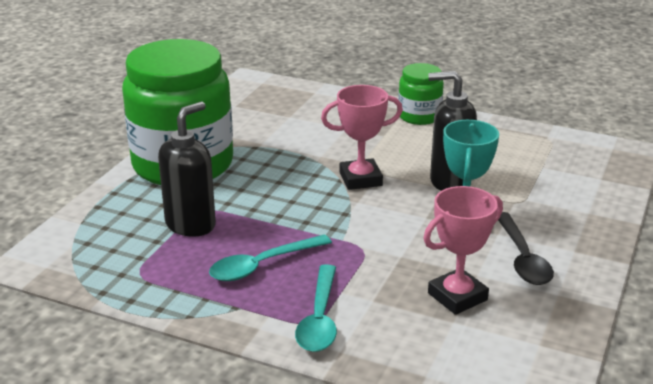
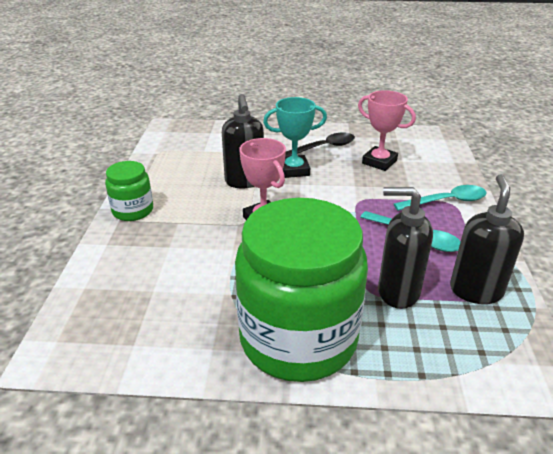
camera: 110 degrees left, 5 degrees up
(152, 271) = (475, 290): none -> black soap dispenser

